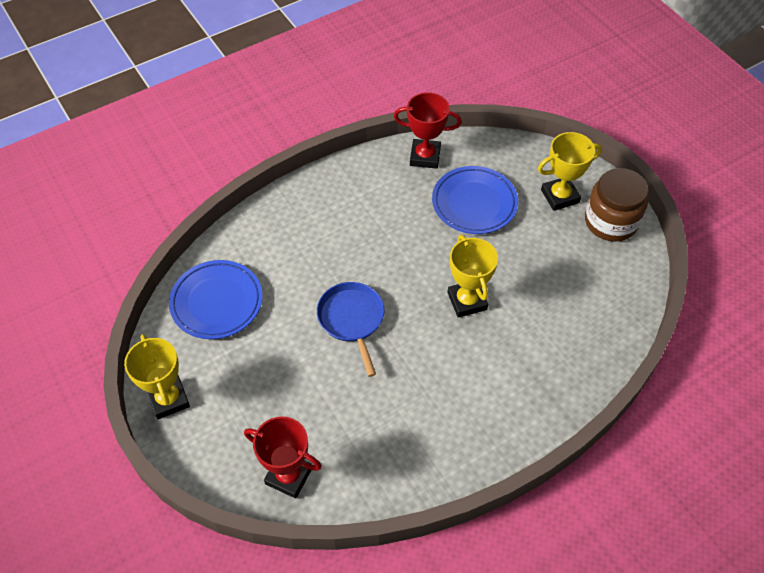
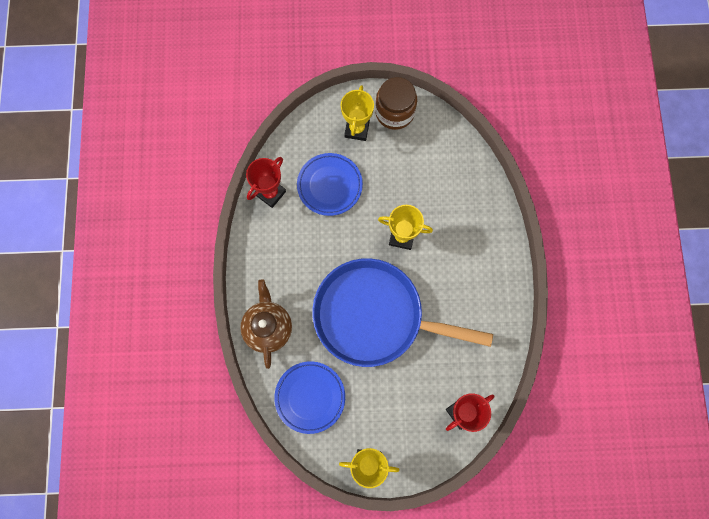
camera: 60 degrees left, 20 degrees up
(274, 226) = (268, 327): none -> brown teapot
(352, 319) = (374, 316): blue pan -> blue pan, size x2.17

